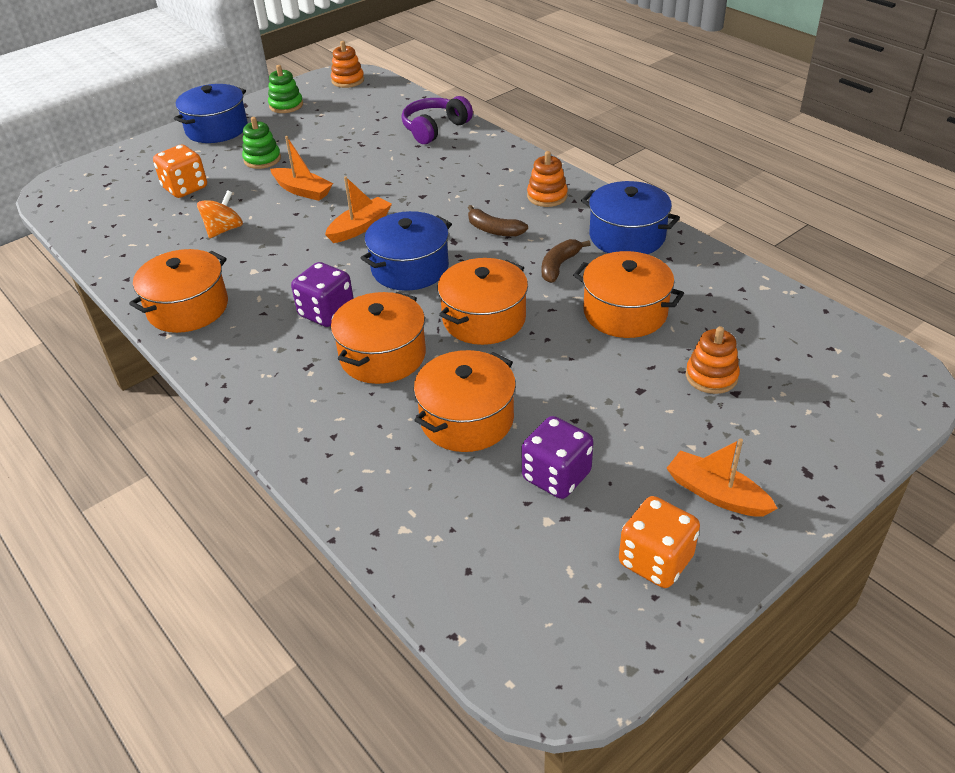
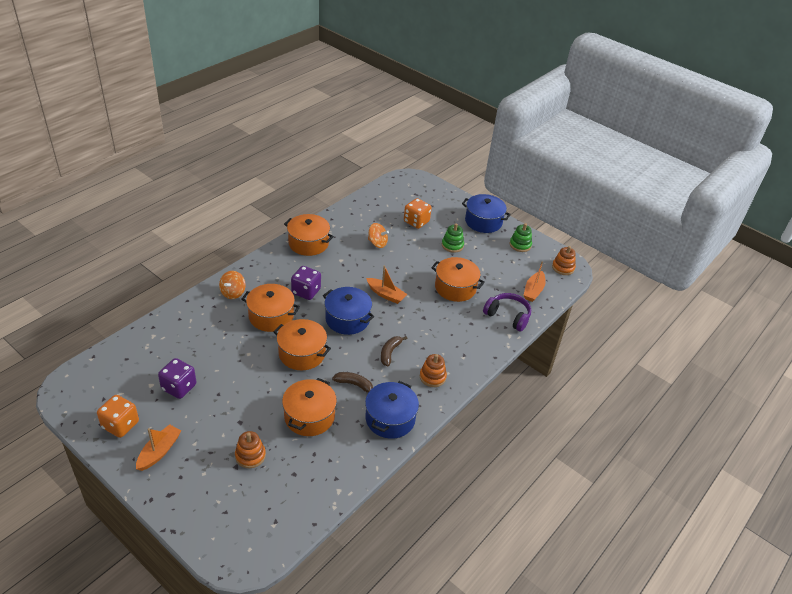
camera: 75 degrees right, 0 degrees up
(301, 409) = (233, 293): none -> orange spinning top
(302, 191) = (421, 266): orange boat -> orange boat (533, 291)
(467, 419) = (222, 352): orange pot -> orange pot (455, 288)

